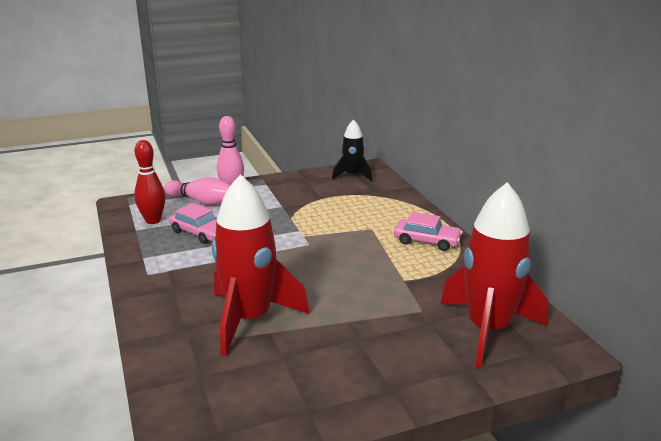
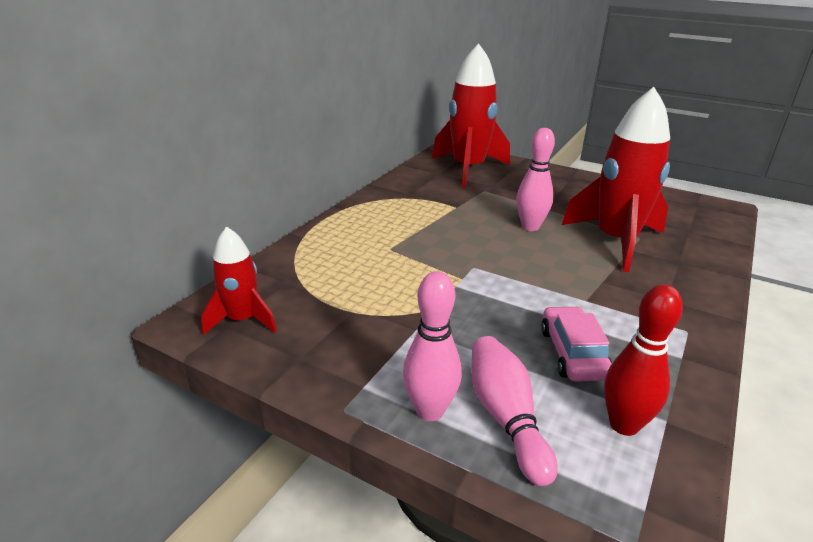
camera: 130 degrees left, 5 degrees up
(326, 294) = (530, 227): none -> pink bowling pin
(352, 175) = (242, 320): black rocket -> red rocket
(427, 241) = (377, 216): pink car -> none

